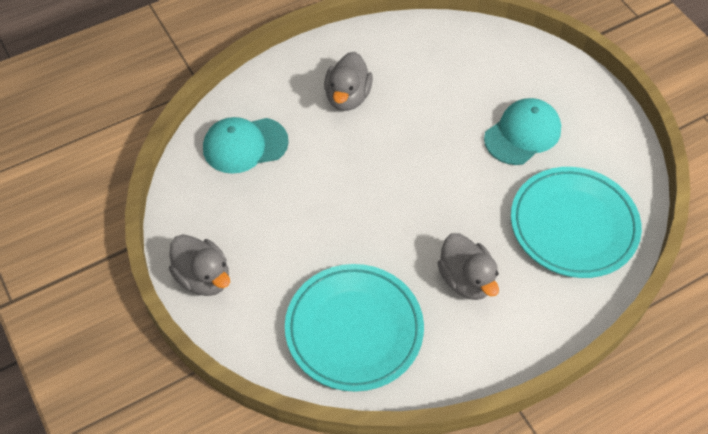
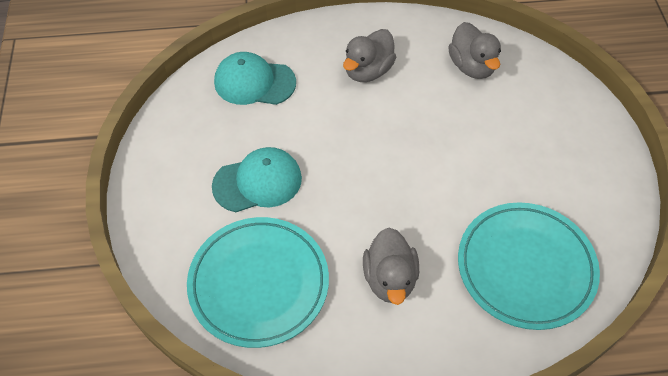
camera: 25 degrees right, 0 degrees up
(203, 277) = (154, 184): grey duck -> grey duck (472, 66)
(522, 134) = (518, 160): turquoise cap -> turquoise cap (258, 182)

